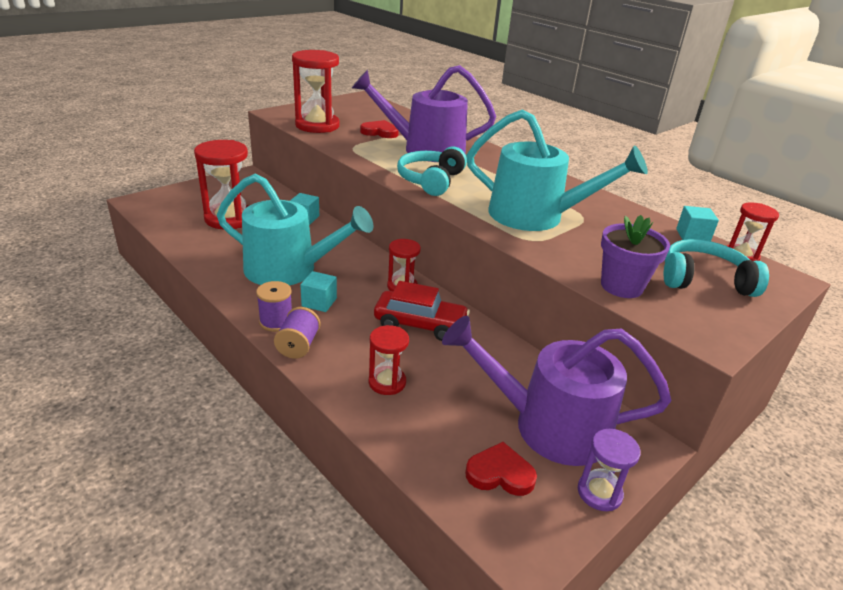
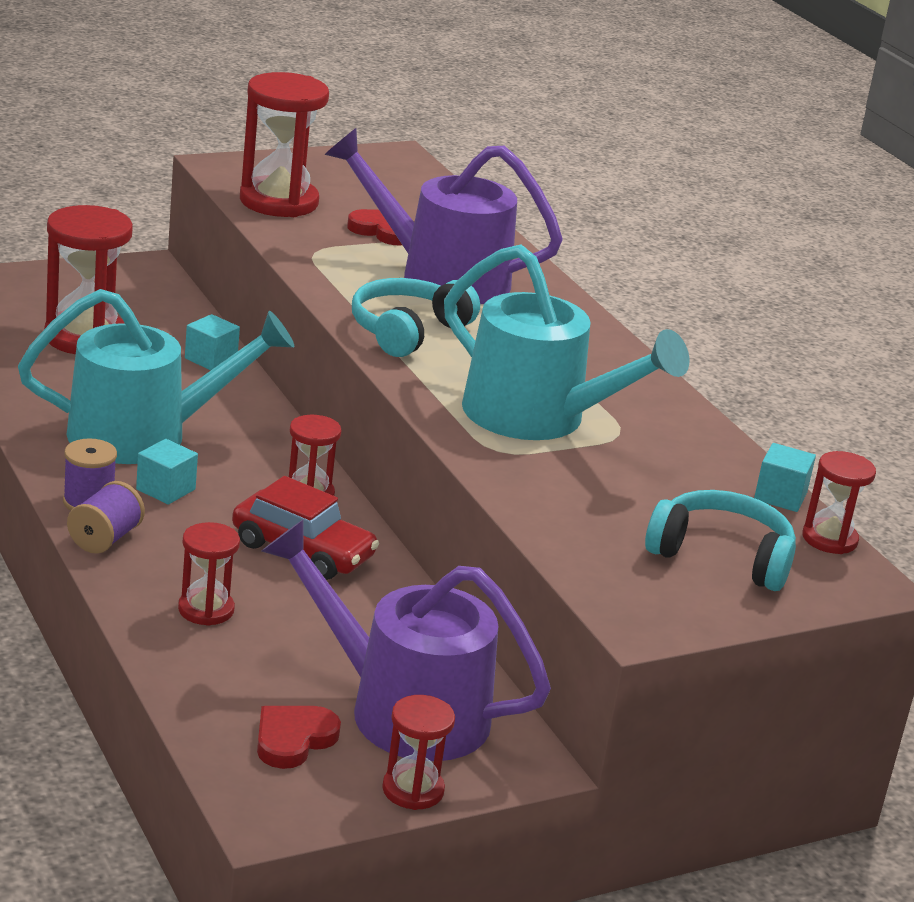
camera: 15 degrees right, 5 degrees down
(289, 270) = (144, 435): turquoise watering can -> turquoise watering can turned 45 degrees counterclockwise
(500, 473) = (293, 739): red heart -> red heart turned 75 degrees counterclockwise
(599, 493) = (413, 790): purple hourglass -> red hourglass
(621, 286) = (577, 536): purple flower pot -> none

